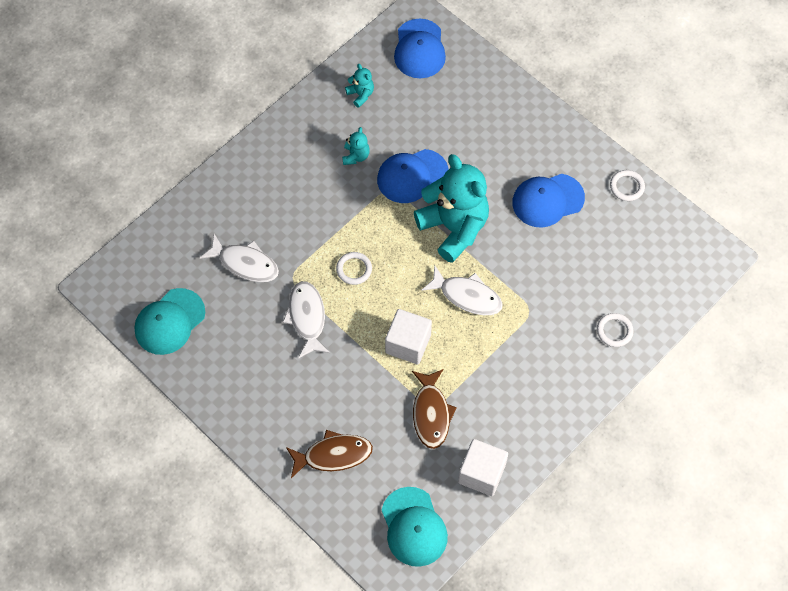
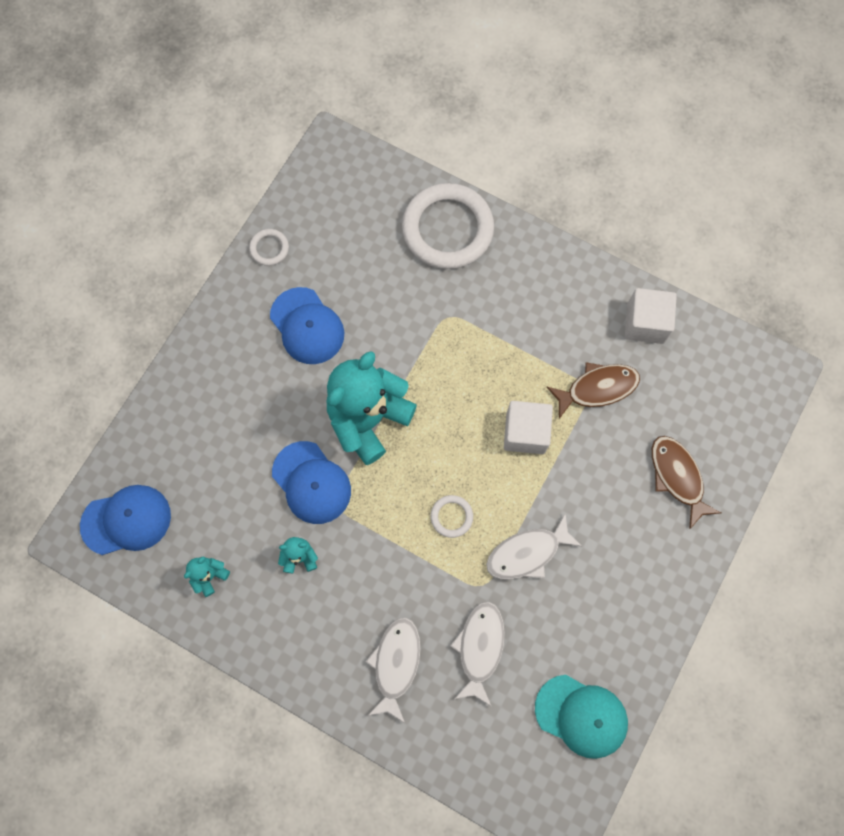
camera: 105 degrees left, 10 degrees up
(414, 527) = (724, 375): turquoise cap -> none
(467, 296) = (449, 384): white fish -> white fish (396, 664)
(614, 331) = (447, 229): white ring -> white ring, size x2.33

